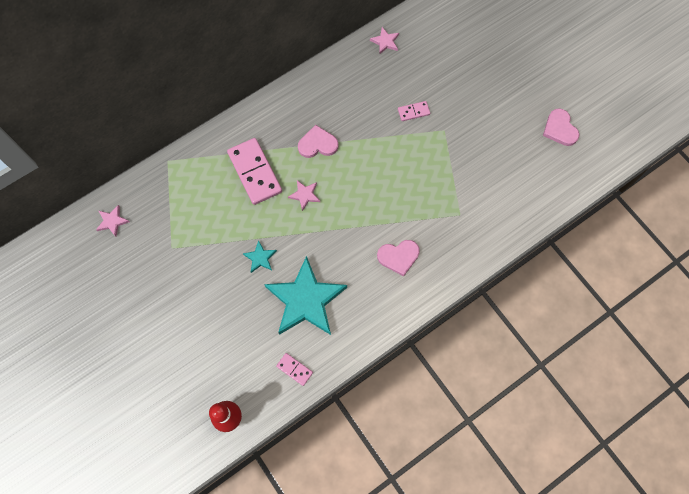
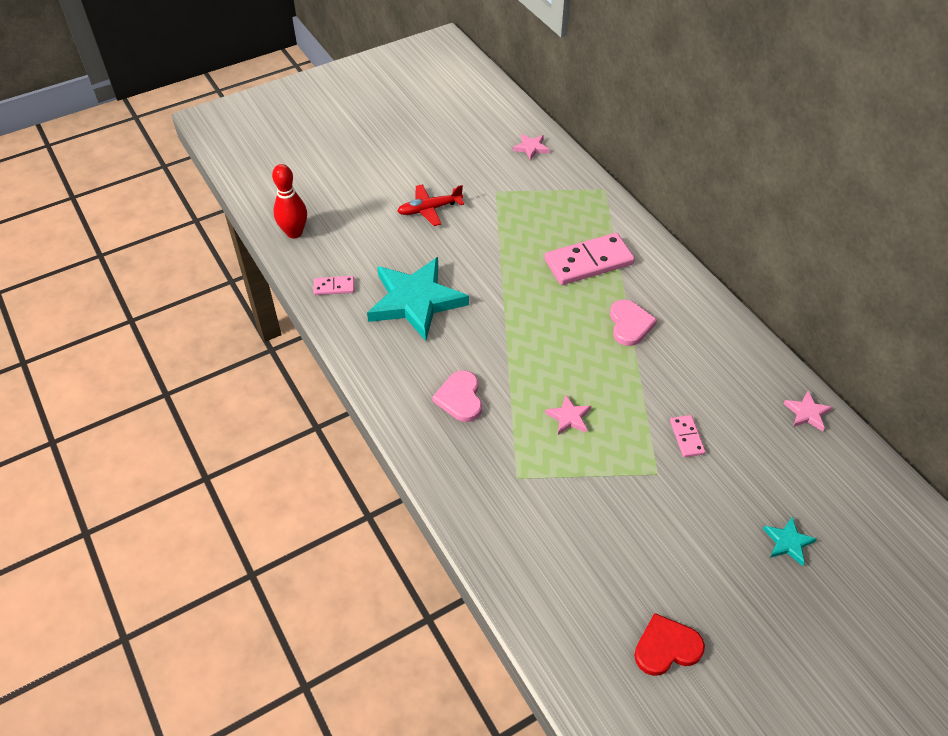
camera: 95 degrees right, 20 degrees down
(196, 301) = (430, 209): none -> red plane
(260, 258) = (475, 263): turquoise star -> turquoise star (788, 542)
(294, 369) = (334, 287): pink domino -> pink domino turned 45 degrees clockwise
(304, 195) = (555, 307): pink star -> pink star (569, 417)
(560, 129) = (666, 647): pink heart -> red heart

